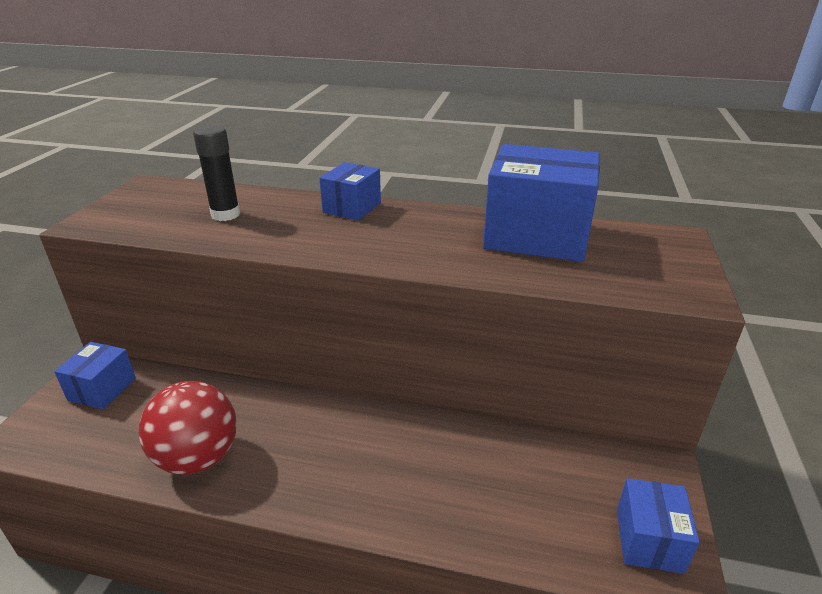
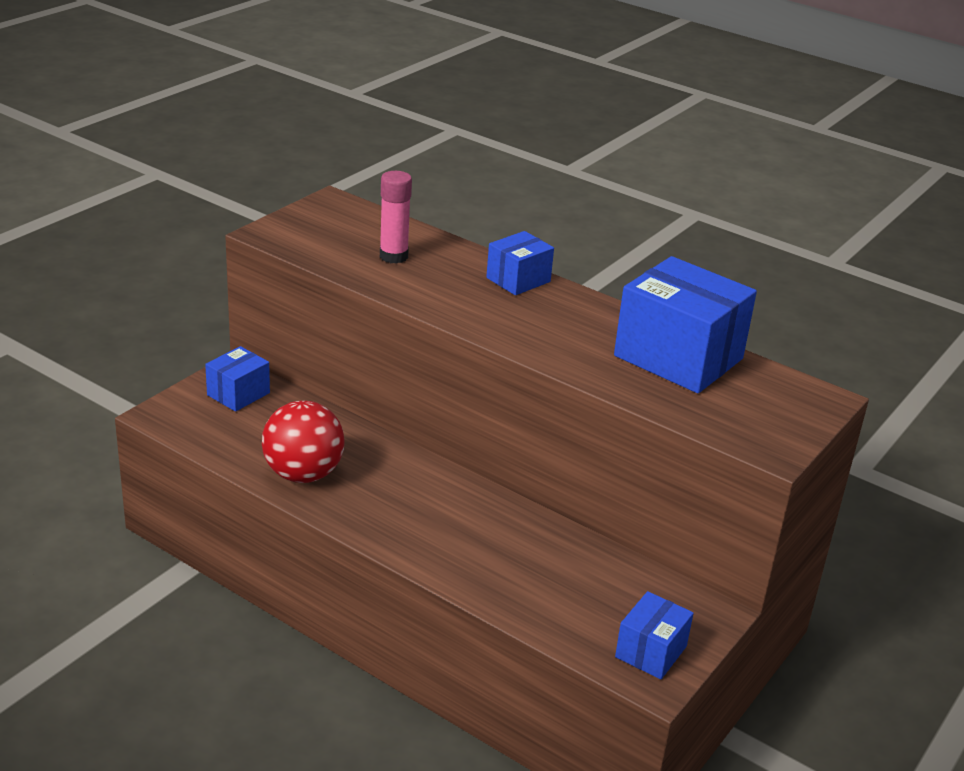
camera: 20 degrees right, 0 degrees up
(225, 215) = (393, 256): black glue stick -> pink glue stick

